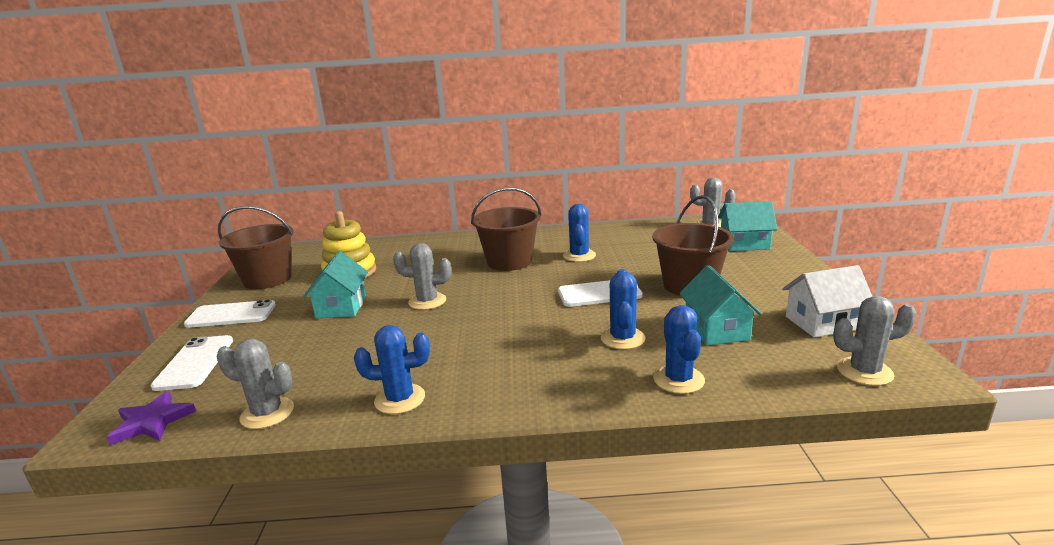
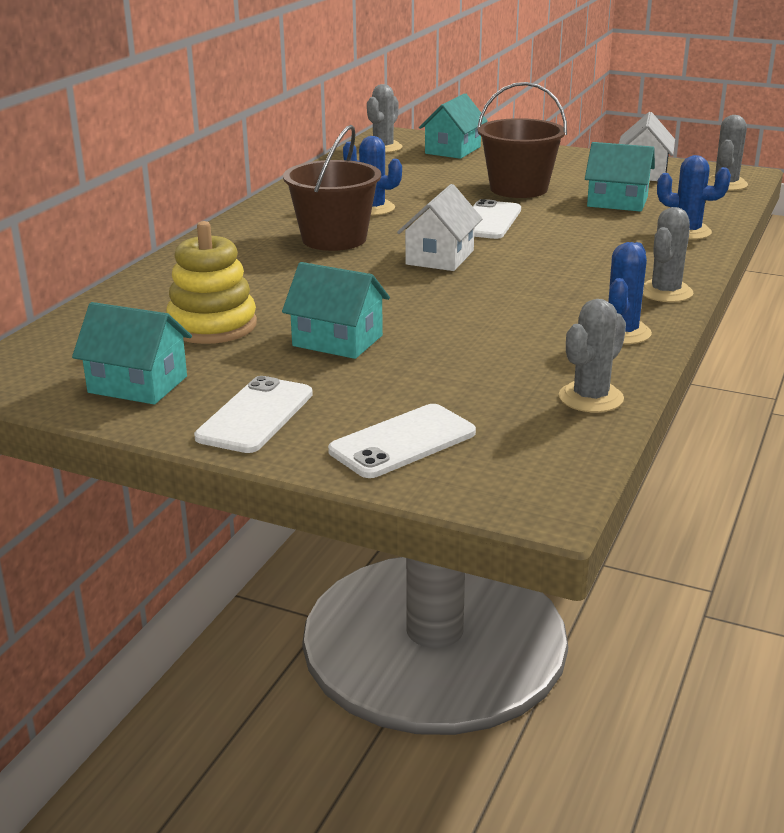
camera: 65 degrees left, 5 degrees up
(152, 421) = (548, 466): purple star -> none
(195, 363) = (402, 442): white phone -> white phone turned 60 degrees counterclockwise
(267, 279) = (137, 384): brown bucket -> turquoise house
(427, 301) = (394, 293): grey cactus -> grey cactus (665, 292)
(505, 297) = (440, 257): none -> white house
(622, 338) = (596, 233): blue cactus -> none

